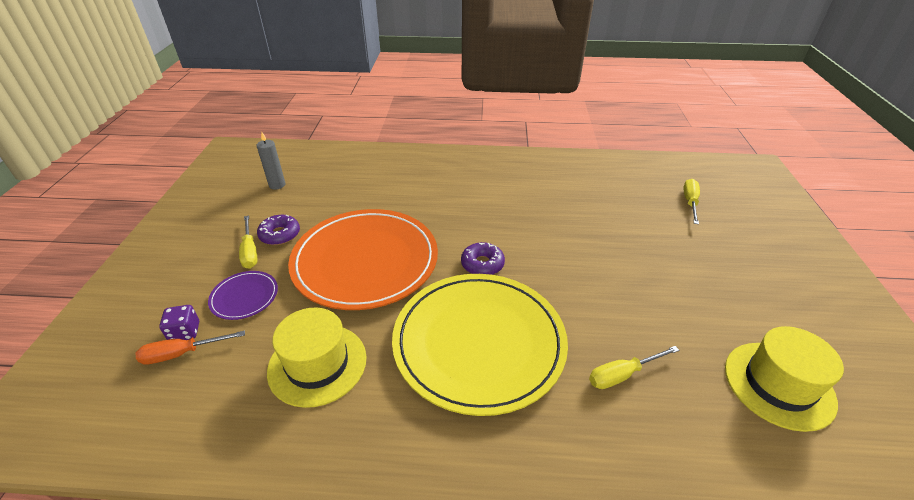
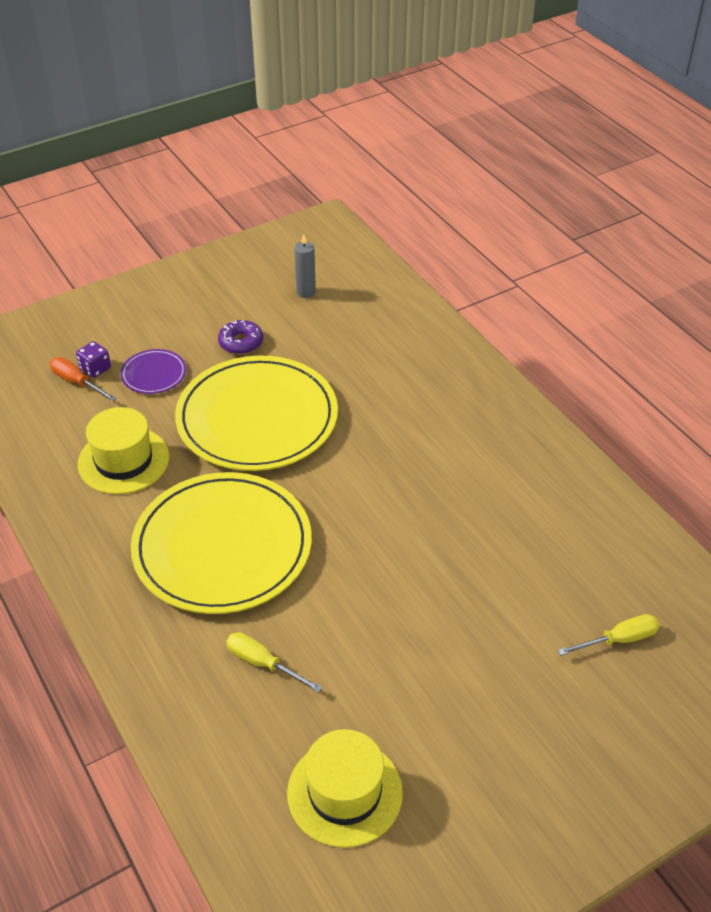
camera: 55 degrees right, 5 degrees up
(250, 252) = (204, 340): yellow screwdriver -> none
(365, 261) = (257, 418): orange plate -> yellow plate
(482, 264) = (325, 500): purple donut -> none

